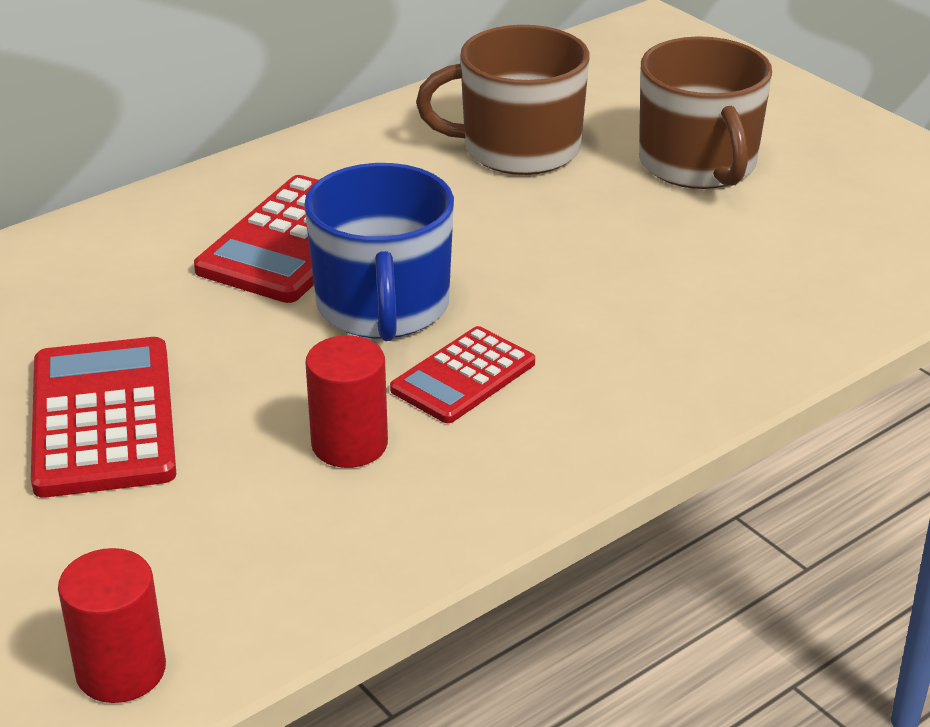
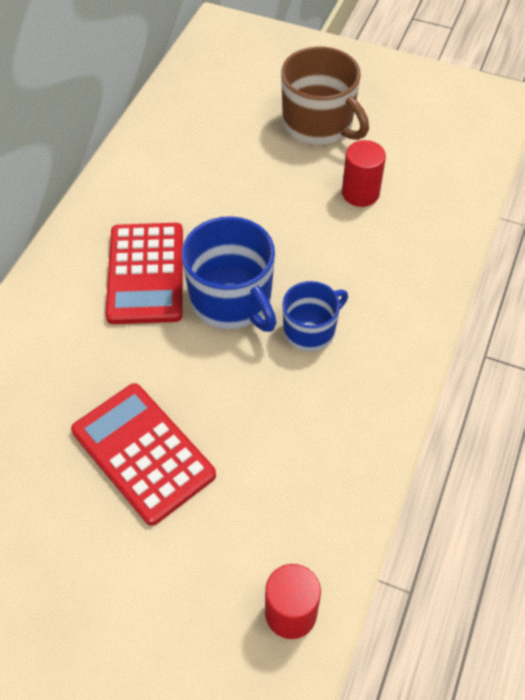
camera: 30 degrees left, 20 degrees up
(349, 444) = (288, 405): red cylinder -> red cylinder (360, 193)
(463, 376) = (310, 330): red calculator -> blue mug
(518, 149) = (216, 151): brown mug -> none

